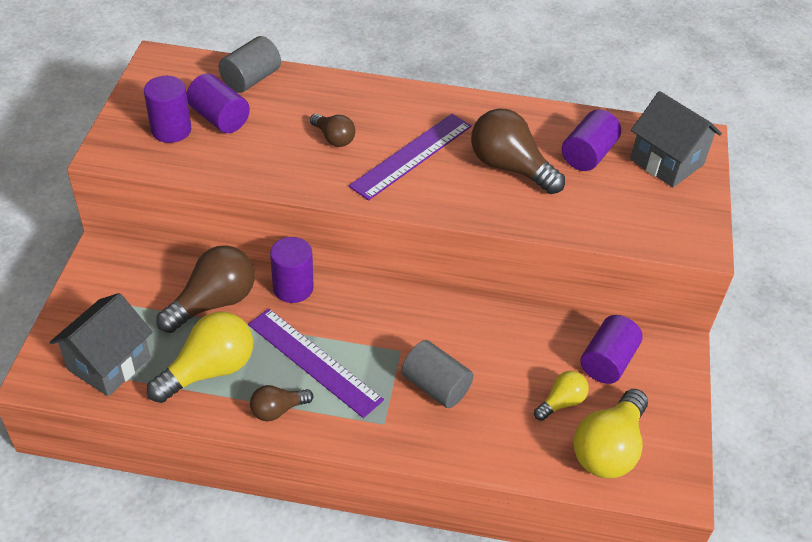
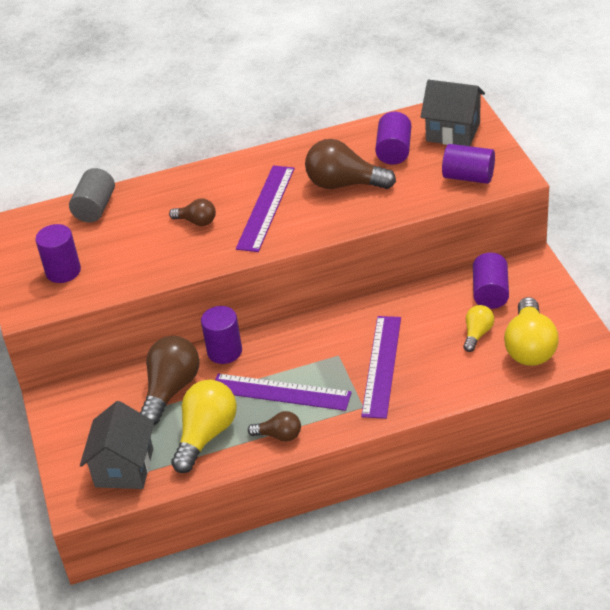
camera: 20 degrees left, 5 degrees down
(219, 118) = (94, 246): purple cylinder -> purple cylinder (468, 177)
(278, 410) = (279, 435): brown light bulb -> brown light bulb turned 120 degrees counterclockwise
(435, 386) = (381, 366): grey cylinder -> purple ruler

